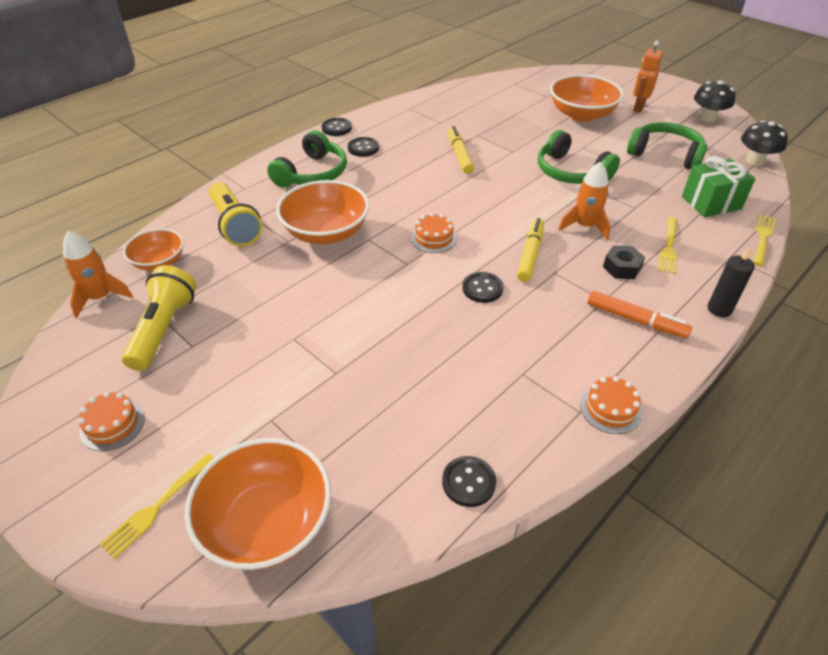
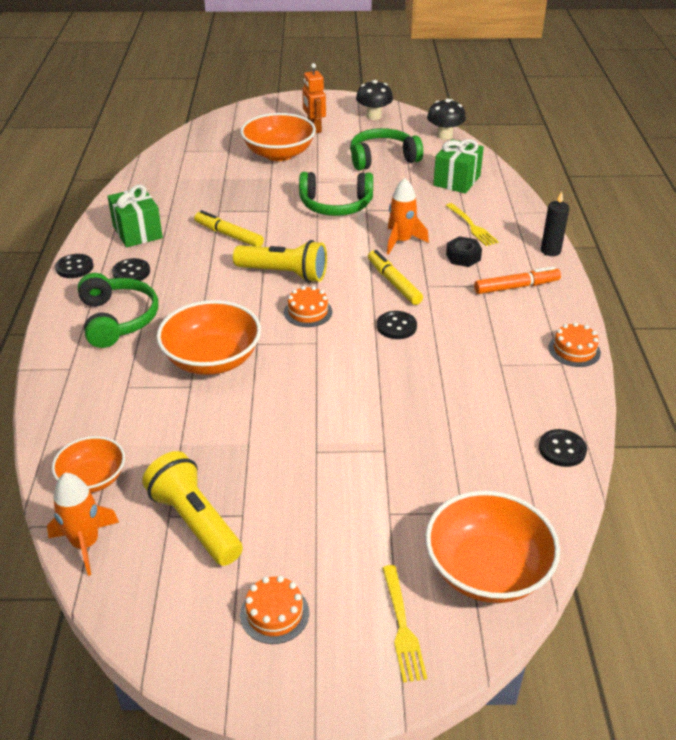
camera: 45 degrees left, 5 degrees down
(235, 225) = (116, 404): yellow flashlight -> yellow flashlight (284, 274)
(404, 124) = (137, 232): none -> green gift
(762, 238) = (515, 189): yellow fork -> none

